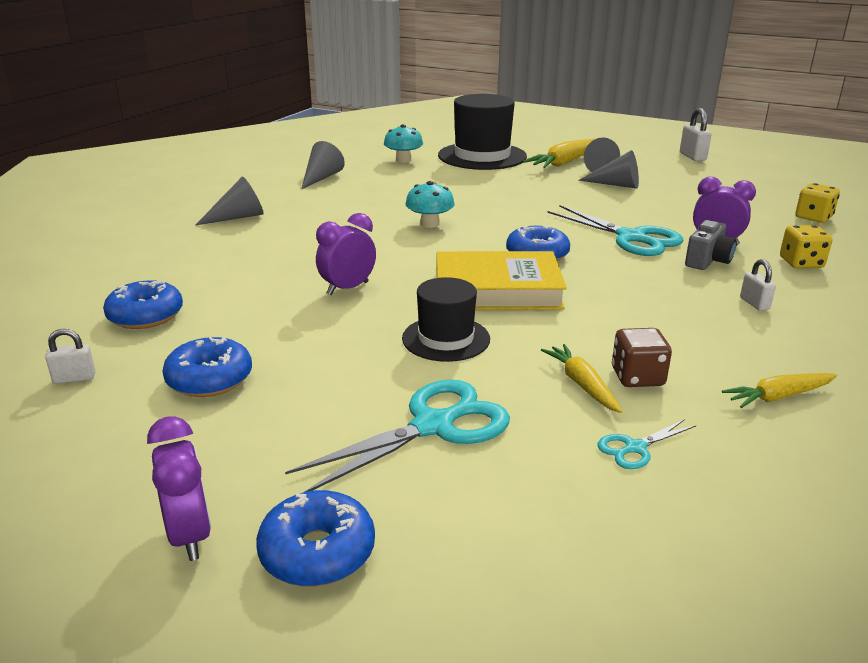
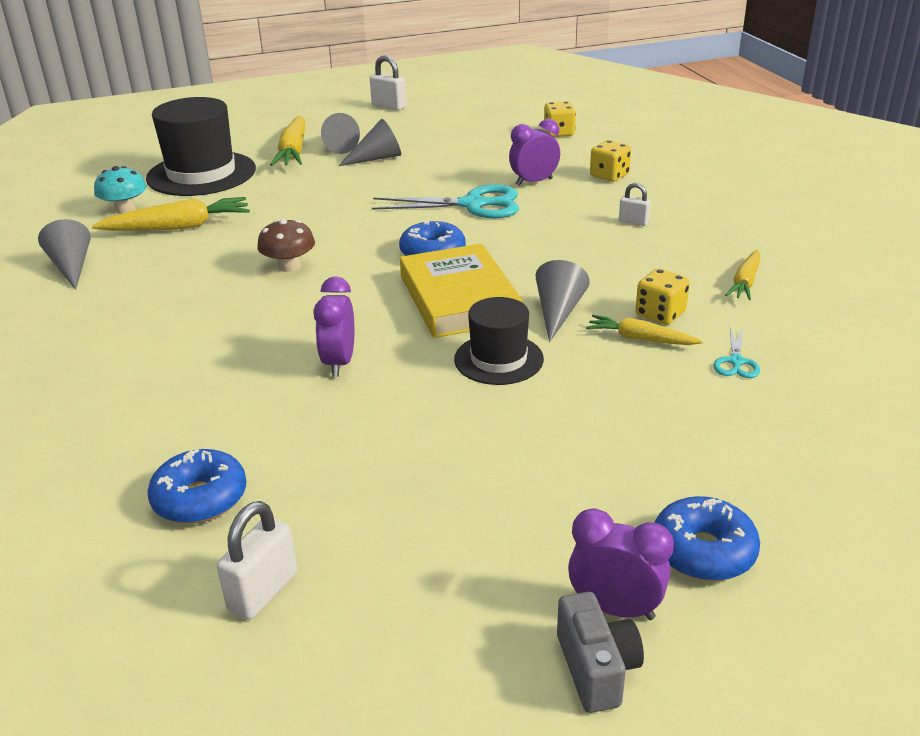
camera: 45 degrees left, 5 degrees up
(74, 378) = (263, 591): white padlock -> white padlock, size x1.59
(210, 379) = (388, 506): blue donut -> none
(238, 217) = (69, 353): grey cone -> grey cone (558, 312)
(412, 179) = (178, 227): none -> yellow carrot
(430, 224) = (289, 266): turquoise mushroom -> brown mushroom
(433, 426) = (611, 426): turquoise scissors -> none
(497, 289) = (459, 298): yellow book -> yellow book turned 60 degrees counterclockwise
(637, 377) = (660, 314): brown dice -> yellow dice
(708, 261) = (554, 201): grey camera -> grey camera (596, 668)

